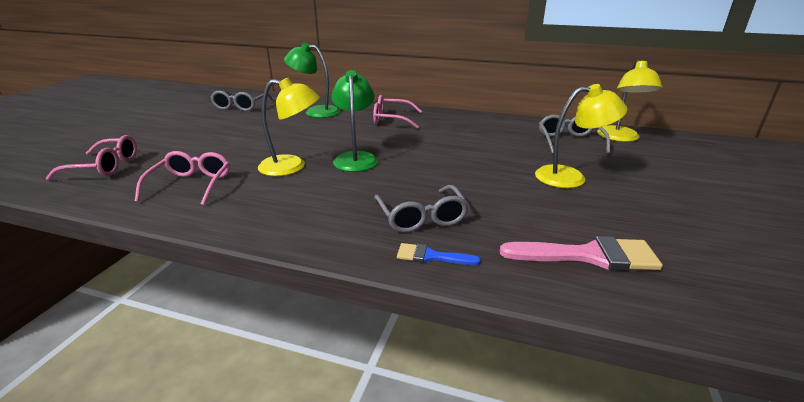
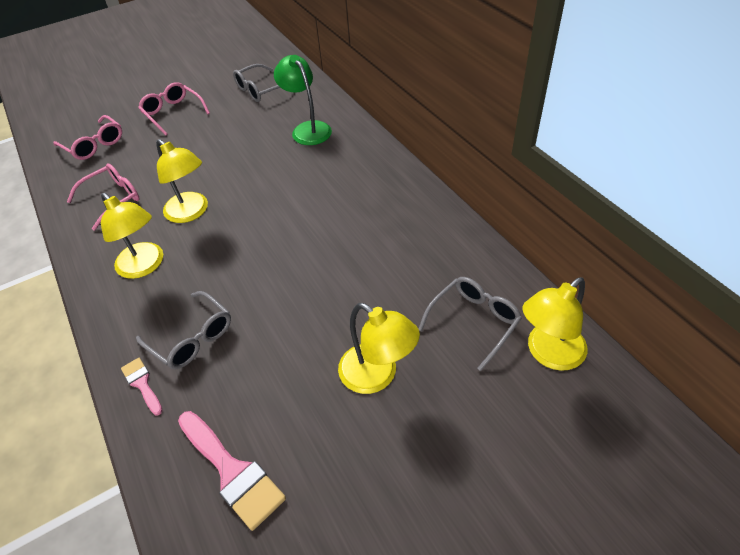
camera: 45 degrees right, 20 degrees up
(302, 203) = (145, 266): none -> yellow lamp
(356, 158) = (246, 227): green lamp -> none
(392, 119) = (355, 178): pink glasses -> pink glasses (173, 113)
(421, 217) = (191, 337): grey glasses -> grey glasses turned 75 degrees counterclockwise
(431, 256) = (142, 384): blue brush -> pink brush

